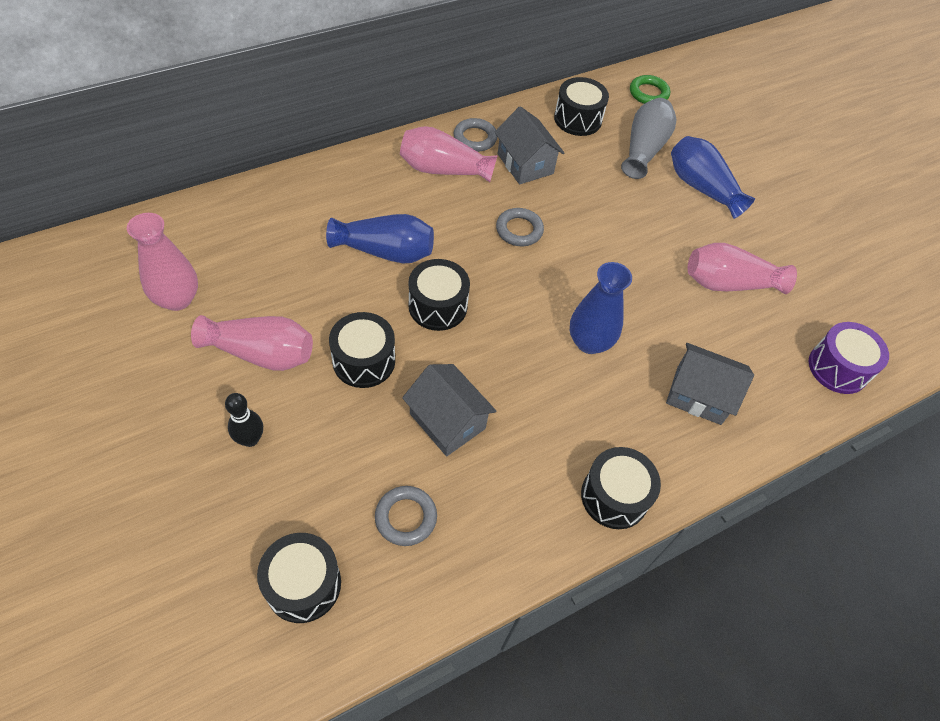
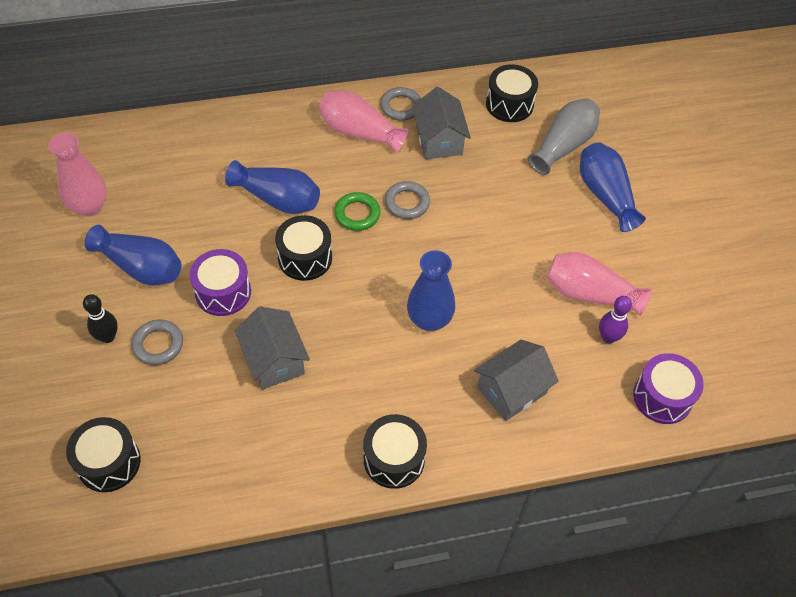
camera: 20 degrees right, 0 degrees up
(261, 353) = (141, 267): pink vase -> blue vase
(364, 361) = (223, 292): black drum -> purple drum
(406, 517) = (209, 431): grey ring -> grey ring (158, 344)
(648, 93) = (594, 89): green ring -> green ring (357, 214)
(698, 395) = (511, 390): grey house -> grey house turned 75 degrees counterclockwise
(764, 321) = (608, 337): none -> purple bowling pin

